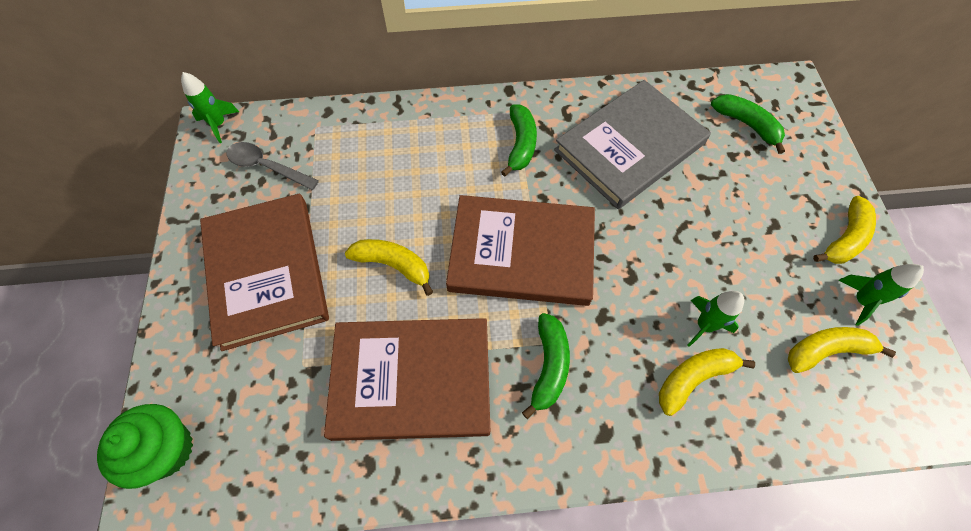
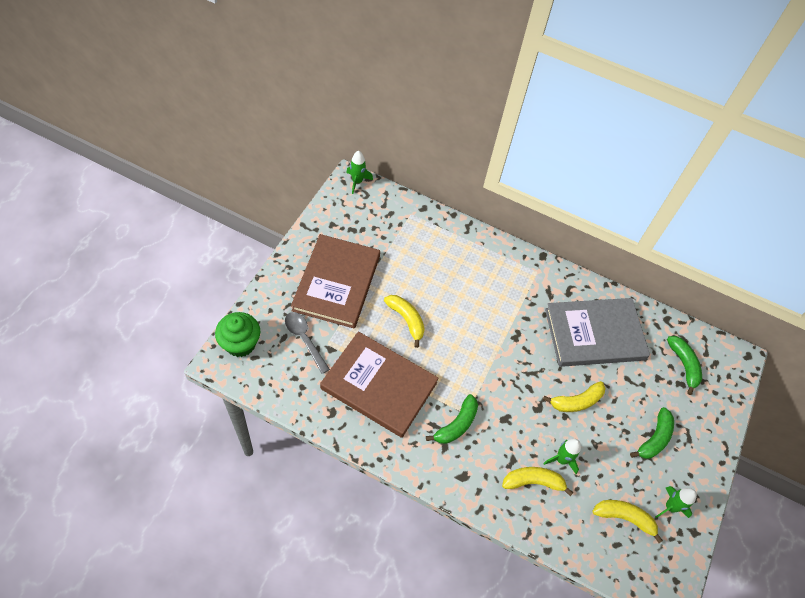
camera: 25 degrees right, 5 degrees down
(267, 167) = (370, 223): grey spoon -> grey spoon (304, 339)
(520, 144) = (526, 294): green banana -> green banana (654, 438)
(521, 253) = (483, 356): brown book -> none
(844, 238) = (690, 468): yellow banana -> yellow banana (576, 401)

